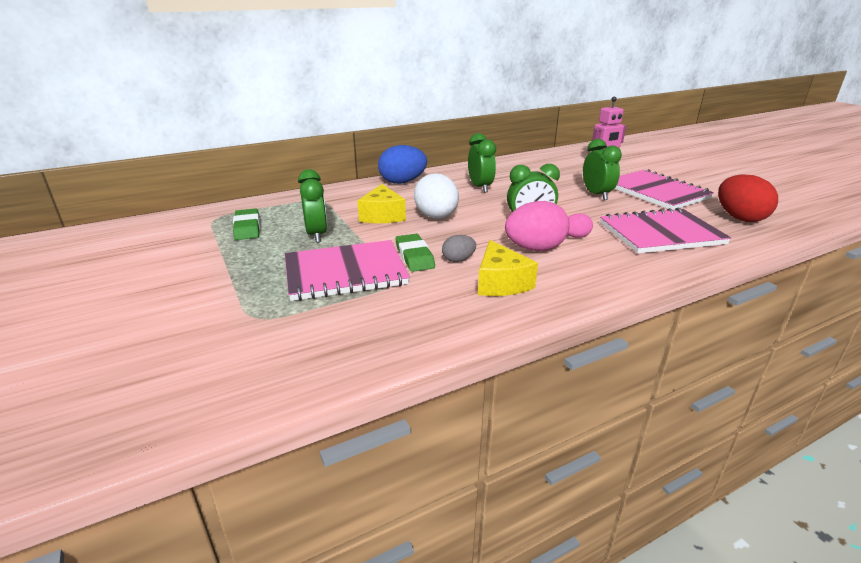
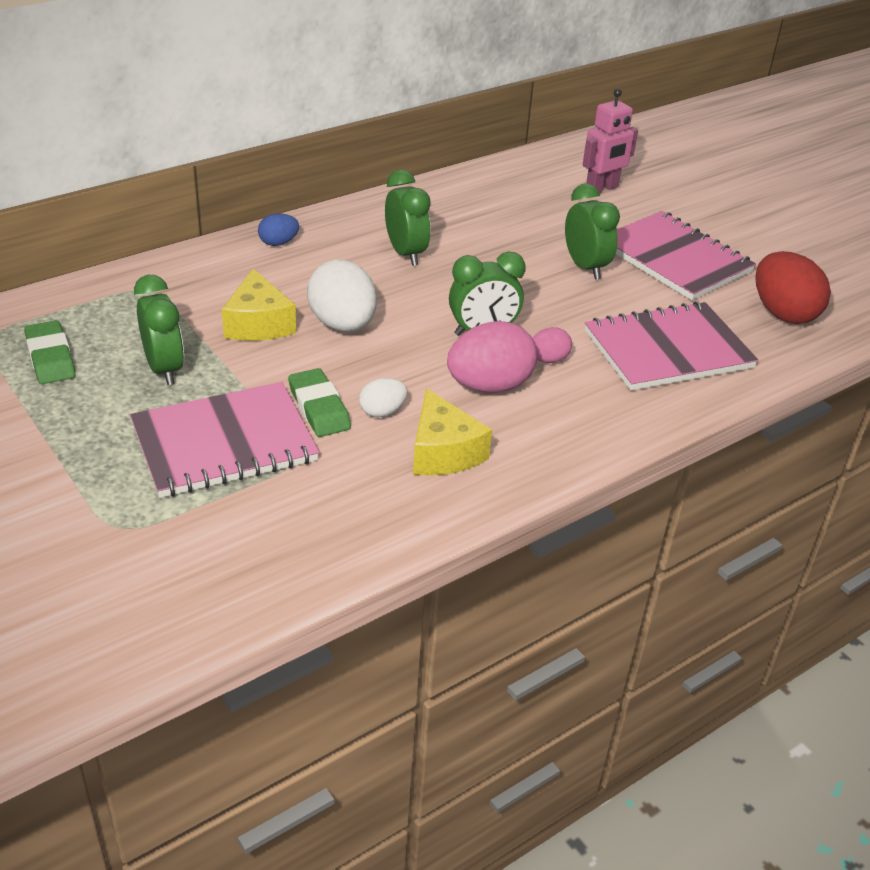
camera: 10 degrees left, 10 degrees up
(402, 182) = (278, 243): blue egg -> blue egg, size x0.52
(458, 260) = (382, 411): grey egg -> white egg

